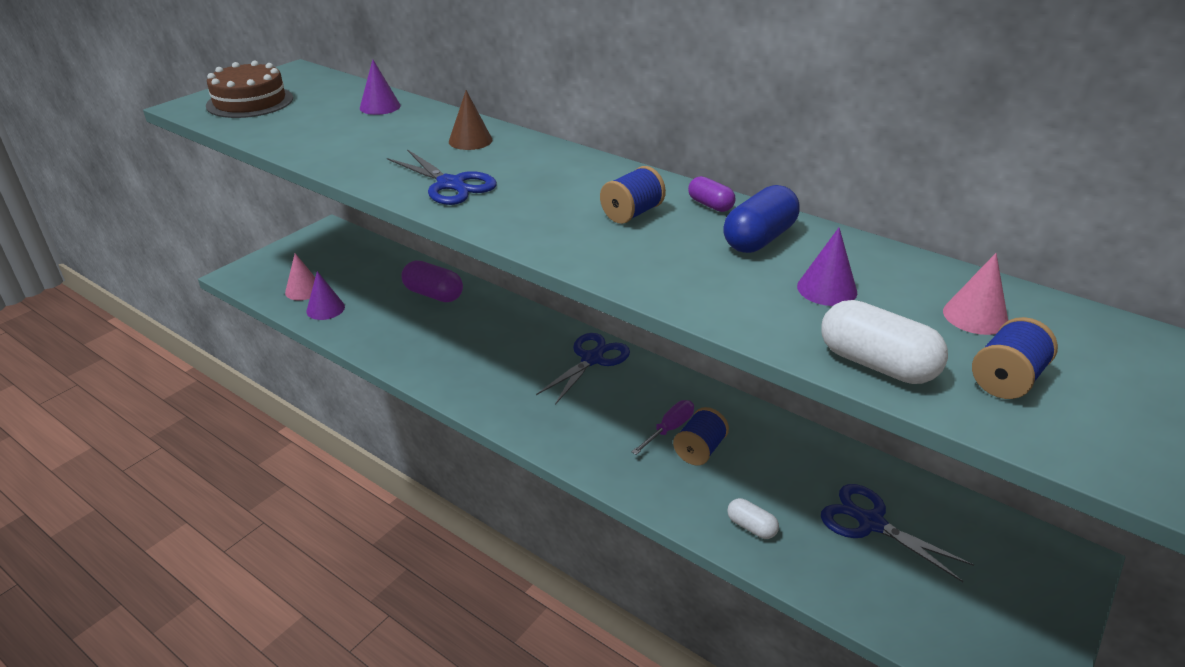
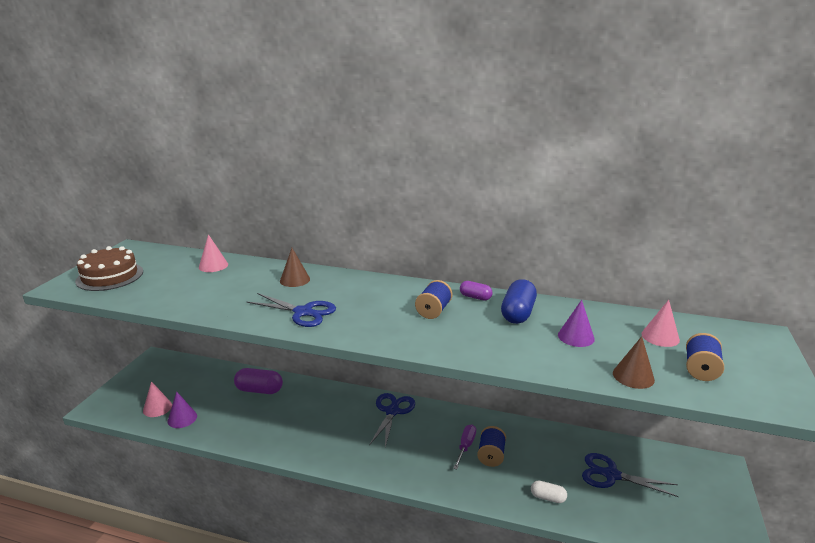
camera: 20 degrees left, 10 degrees down
(380, 107) = (213, 266): purple cone -> pink cone
(876, 364) = (633, 376): white capsule -> brown cone

